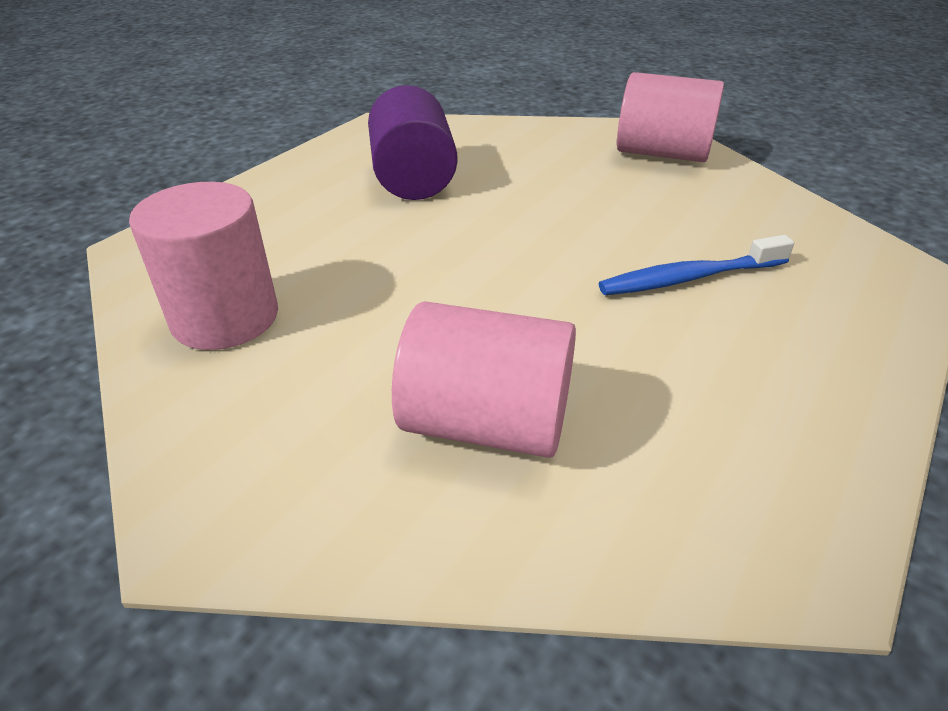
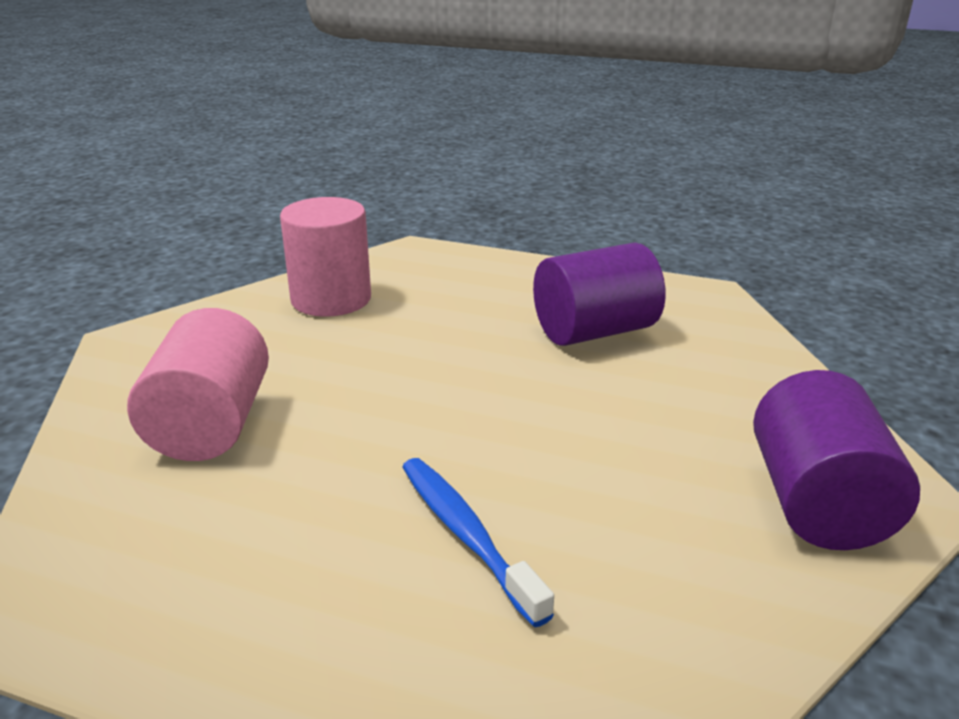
camera: 75 degrees right, 10 degrees down
(662, 153) = (817, 503): pink cylinder -> purple cylinder

